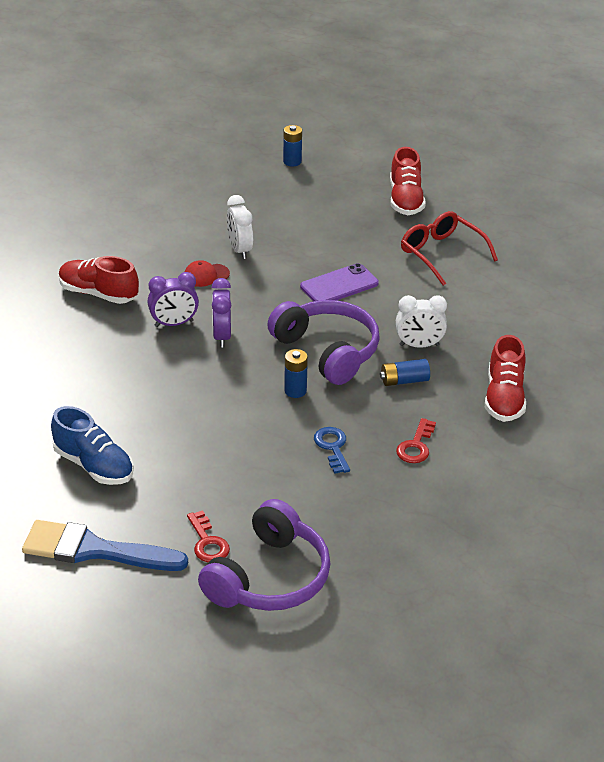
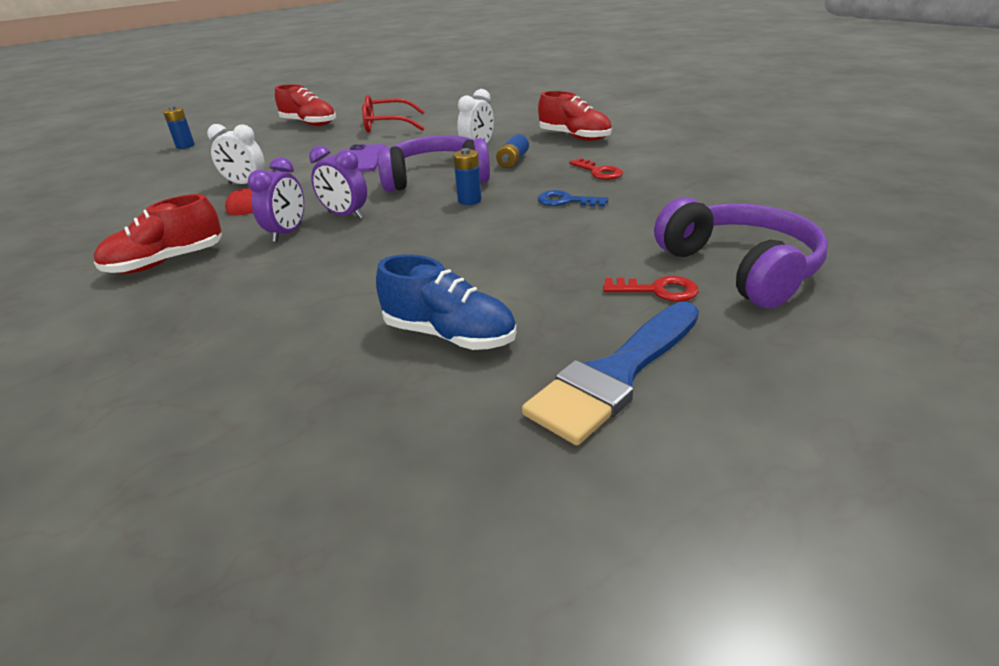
camera: 55 degrees left, 5 degrees down
(94, 466) = (449, 335): blue shoe -> blue shoe turned 45 degrees clockwise

